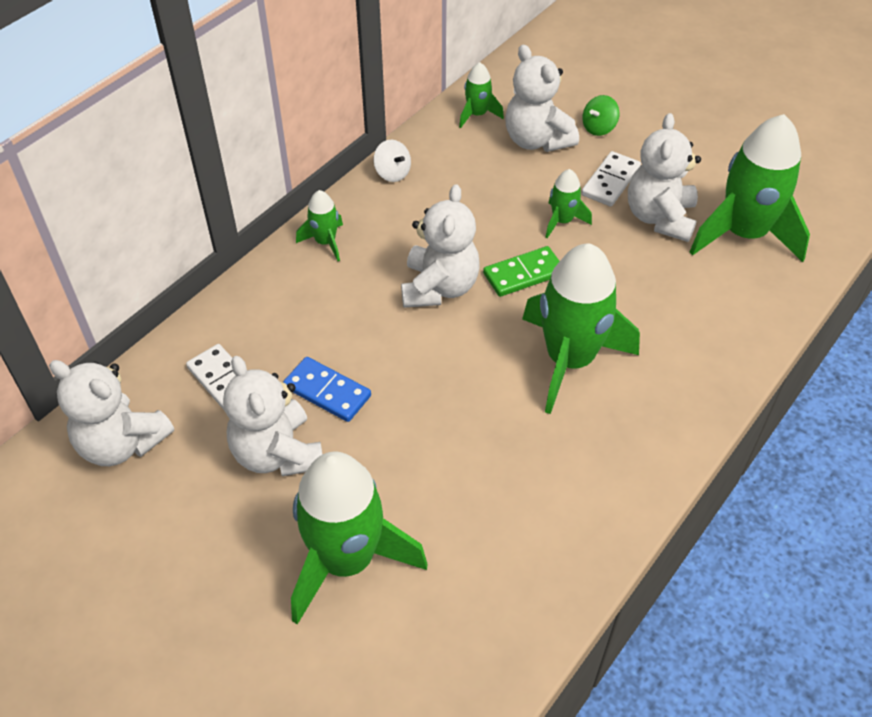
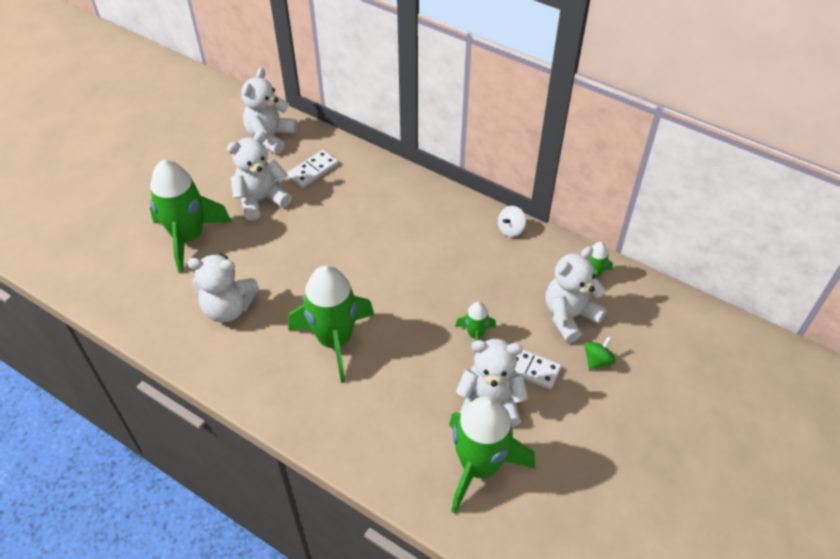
camera: 85 degrees right, 0 degrees up
(325, 242) = (434, 201): green rocket -> none
(327, 392) = (306, 216): blue domino -> none
(439, 287) = (397, 264): white teddy bear -> white teddy bear (228, 308)
(523, 274) = (415, 311): green domino -> none
(598, 128) = (597, 360): green spinning top -> green spinning top turned 90 degrees clockwise

